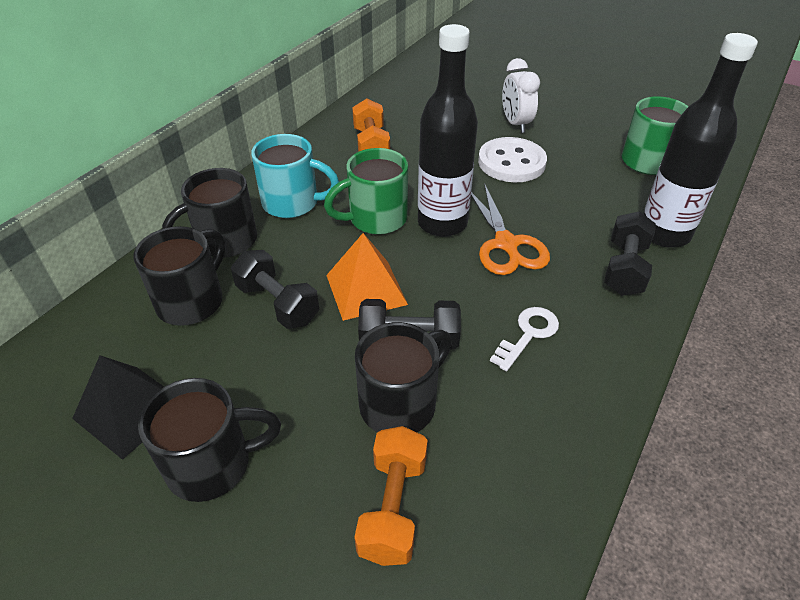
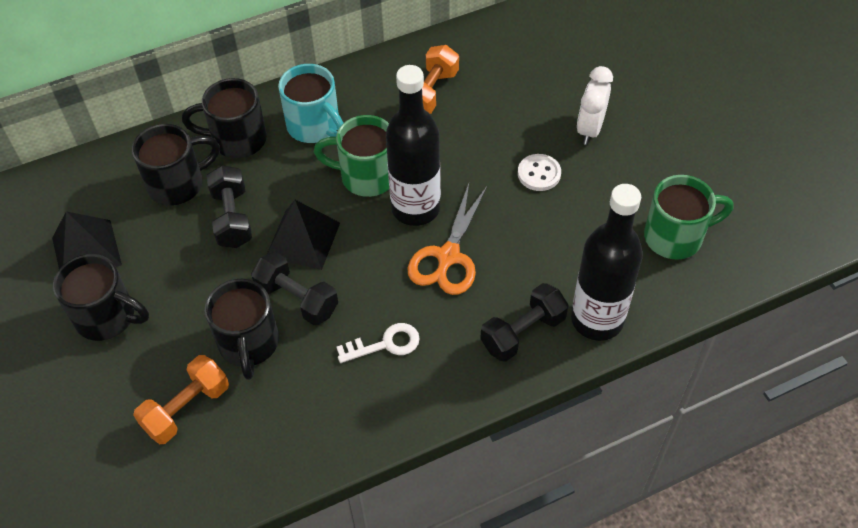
camera: 35 degrees right, 10 degrees up
(366, 289) = (303, 239): orange pyramid -> black pyramid
(400, 404) = (249, 344): black mug -> black mug turned 90 degrees clockwise
(511, 162) = (539, 174): white button -> white button, size x0.60

